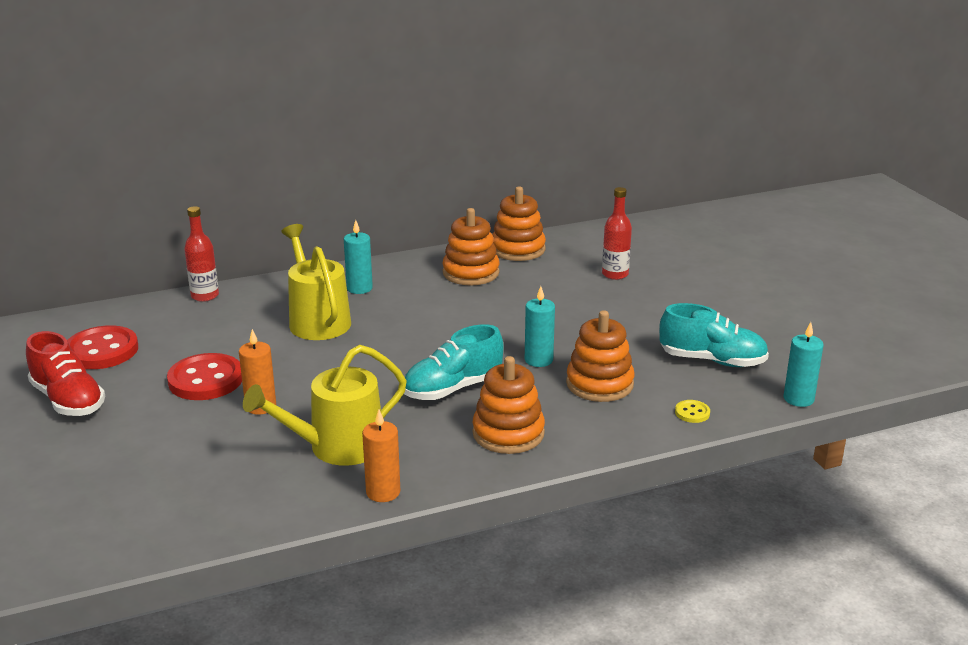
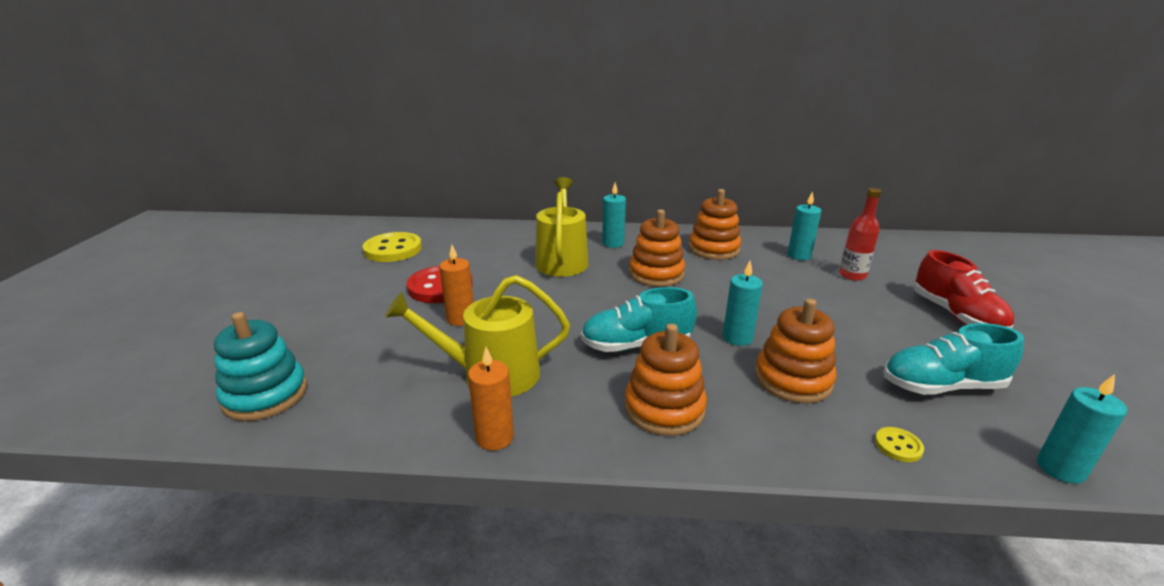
camera: 25 degrees right, 0 degrees up
(68, 400) = (335, 279): red shoe -> red shoe (956, 316)
(102, 351) = (393, 249): red button -> yellow button
(131, 522) = (265, 395): none -> turquoise stacking toy
(205, 296) = (496, 227): red bottle -> none
(518, 249) = (766, 239): orange stacking toy -> orange stacking toy (656, 274)
(558, 263) = (799, 255): none -> turquoise candle
(712, 360) = (941, 386): turquoise shoe -> turquoise shoe turned 135 degrees clockwise

